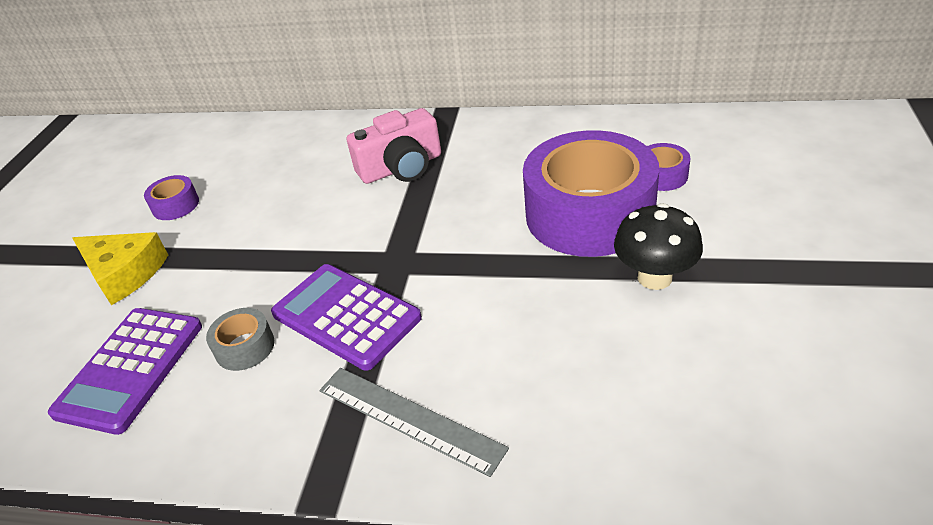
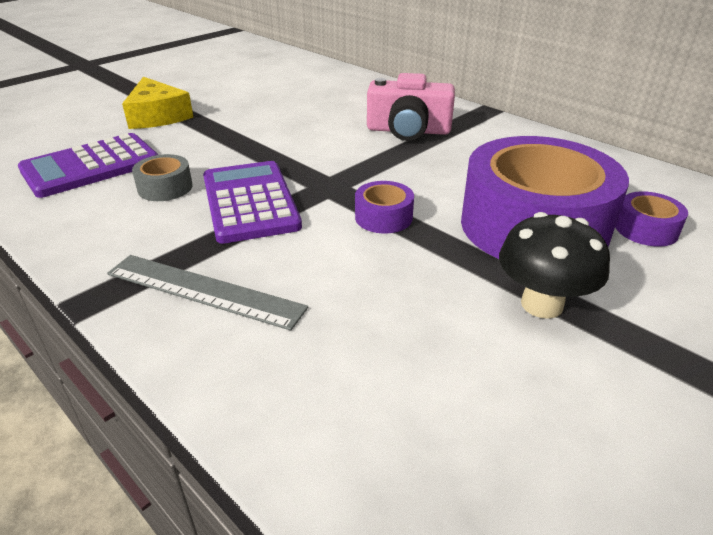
camera: 30 degrees right, 5 degrees down
(175, 205) = (233, 93): purple tape -> purple tape (383, 217)
(409, 418) = (204, 290): grey ruler -> grey ruler turned 45 degrees counterclockwise

